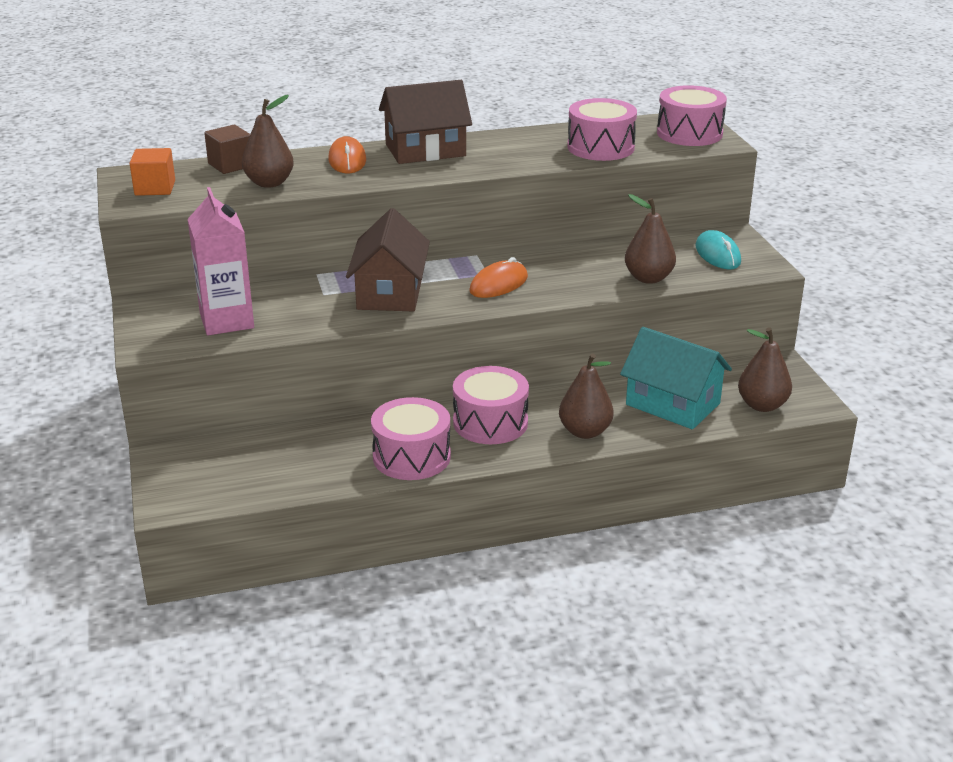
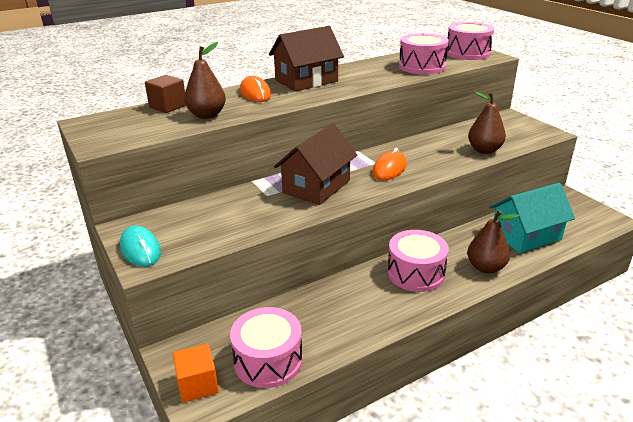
camera: 15 degrees left, 0 degrees up
(155, 188) = (115, 130): orange cube -> orange cube (198, 384)
(227, 321) = (202, 229): pink carton -> none
(390, 293) = (316, 186): brown house -> brown house turned 45 degrees clockwise
(411, 457) = (377, 313): pink drum -> pink drum (268, 360)
(672, 404) = (526, 235): turquoise house -> turquoise house turned 45 degrees counterclockwise
(717, 254) = (512, 129): turquoise mouse -> turquoise mouse (140, 249)
(762, 405) = (581, 226): brown pear -> none

